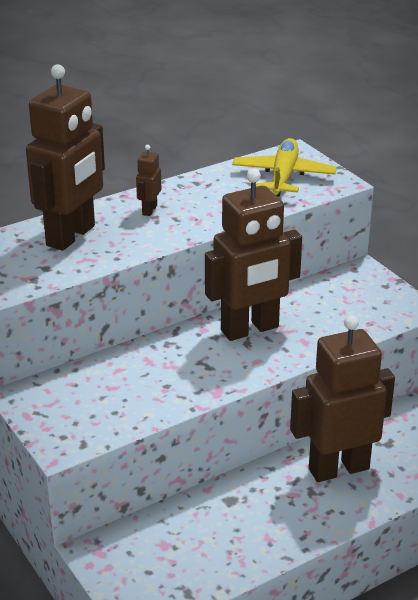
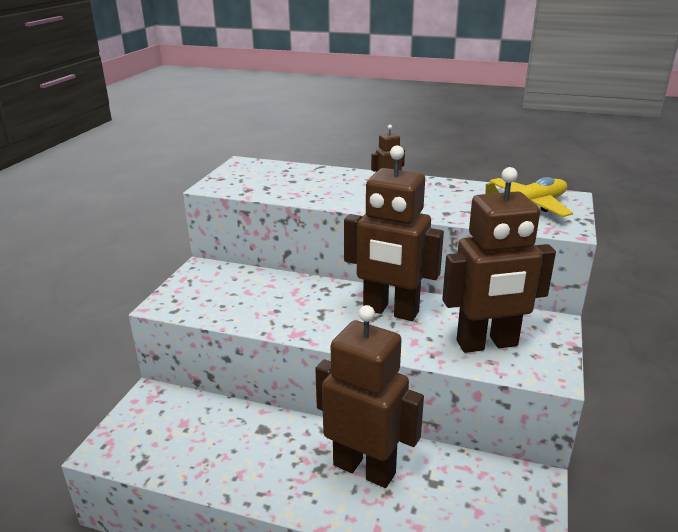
camera: 50 degrees right, 5 degrees down
(71, 236) = (314, 179): brown robot -> brown robot (487, 344)

